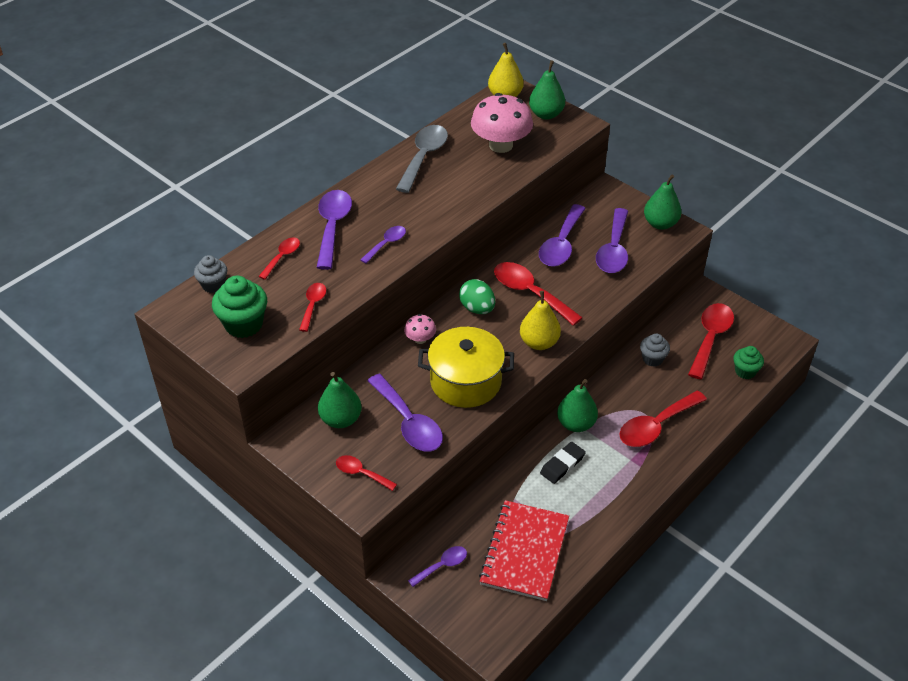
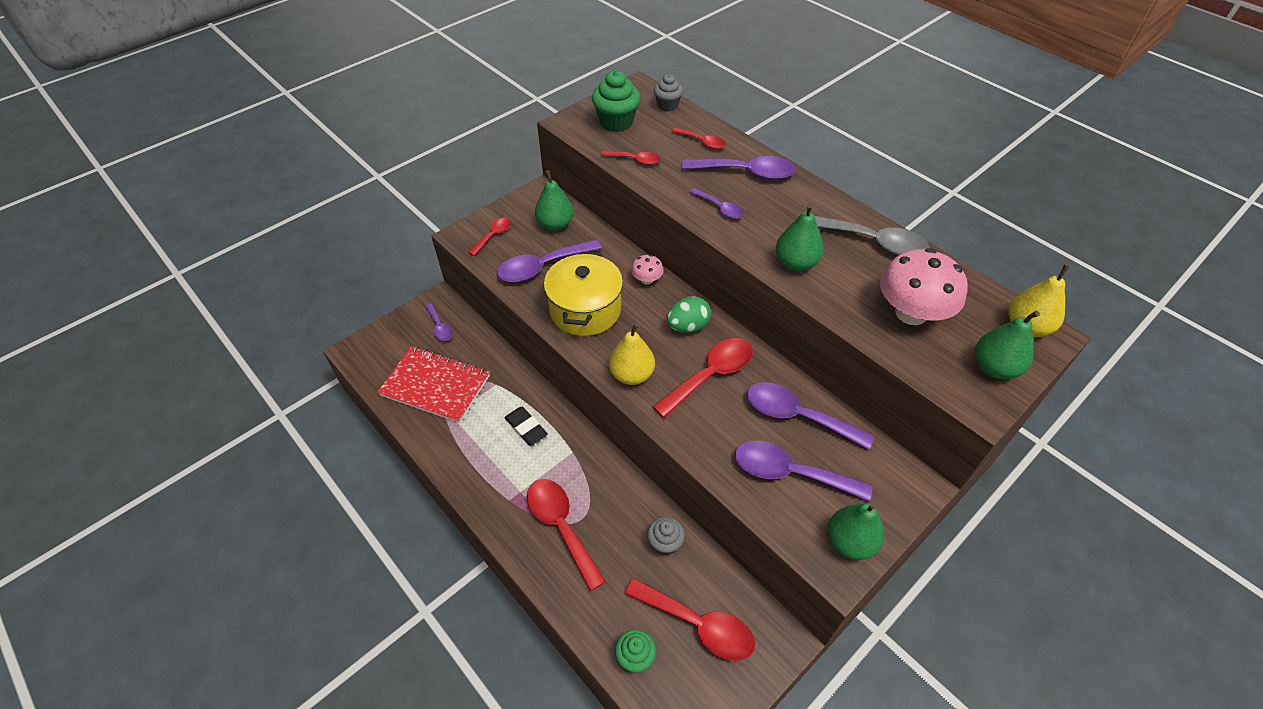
camera: 95 degrees right, 5 degrees up
(576, 424) = (577, 447): green pear -> green pear (795, 263)

